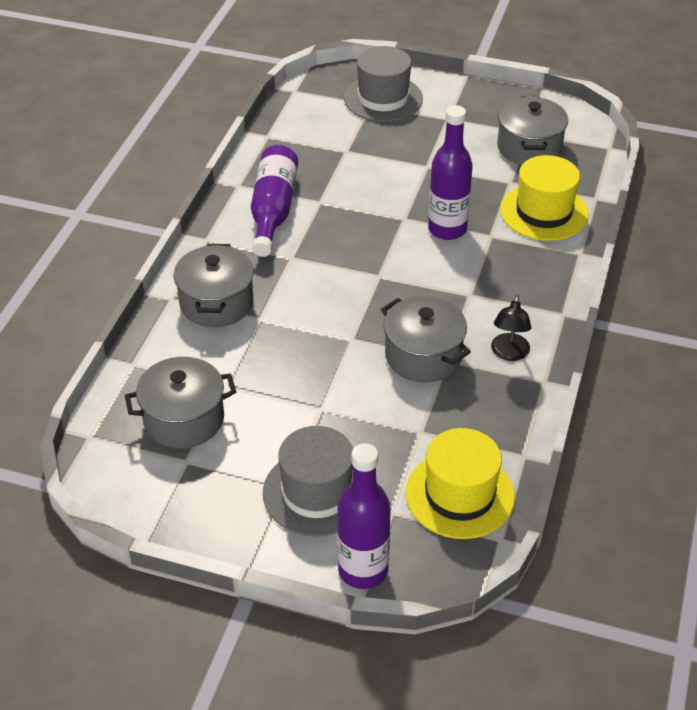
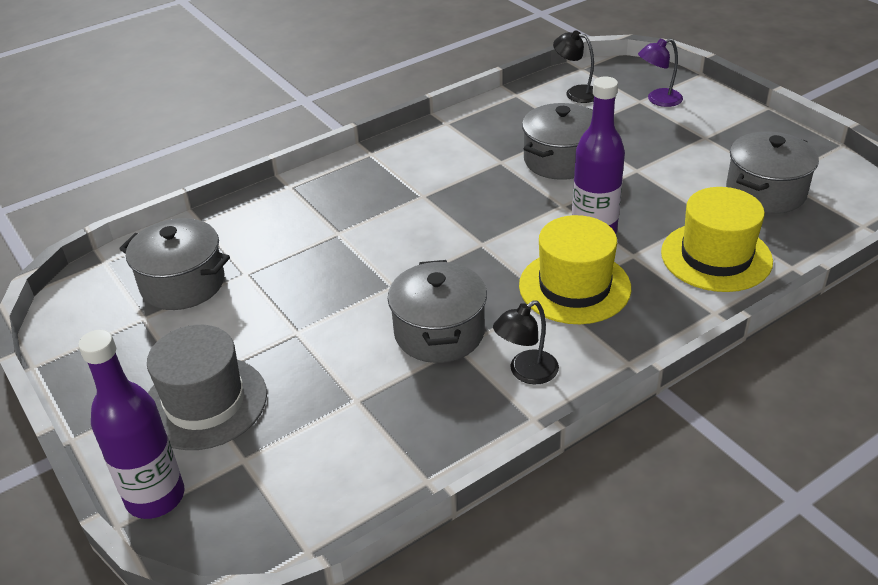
camera: 40 degrees right, 5 degrees down
(216, 303) = (319, 205): grey pot -> grey pot (560, 160)
(273, 210) = (451, 153): purple bottle -> none
(314, 116) = (576, 93): none -> black lamp
(383, 98) = (658, 100): grey hat -> purple lamp
(460, 494) = (321, 481): yellow hat -> yellow hat (574, 287)

